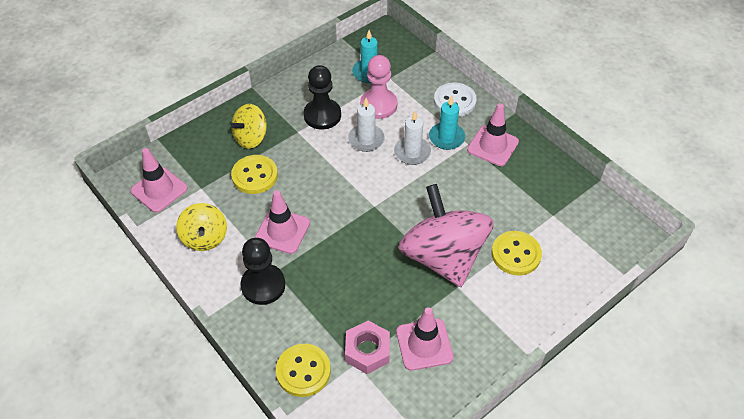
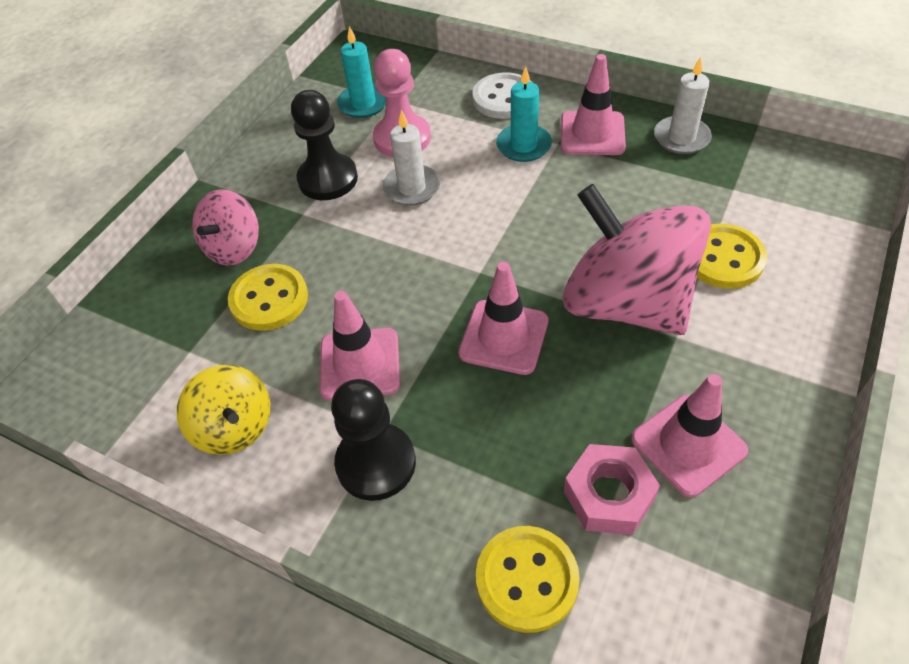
camera: 20 degrees left, 0 degrees up
(159, 190) = (116, 382): pink traffic cone -> pink traffic cone (504, 337)
(251, 138) = (234, 248): yellow spinning top -> pink spinning top
(412, 152) = (488, 181): white candle -> white candle (681, 138)

